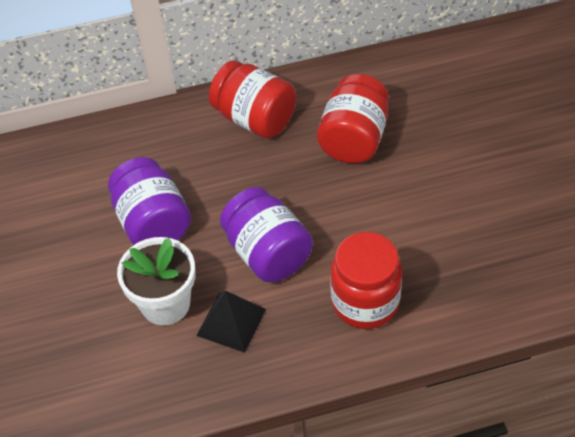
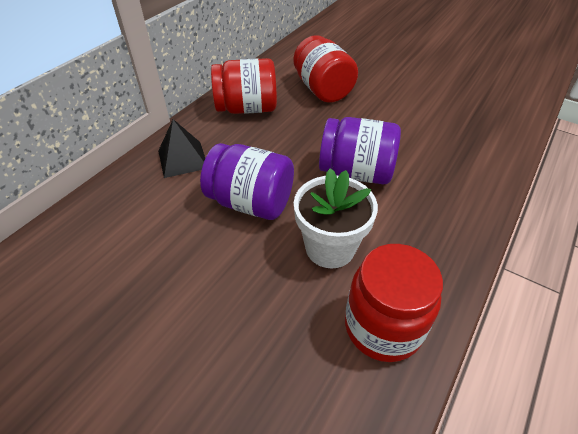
camera: 45 degrees left, 5 degrees down
(231, 322) = (391, 227): black pyramid -> black pyramid (183, 159)
(365, 302) = (449, 162): red jar -> red jar (383, 327)

